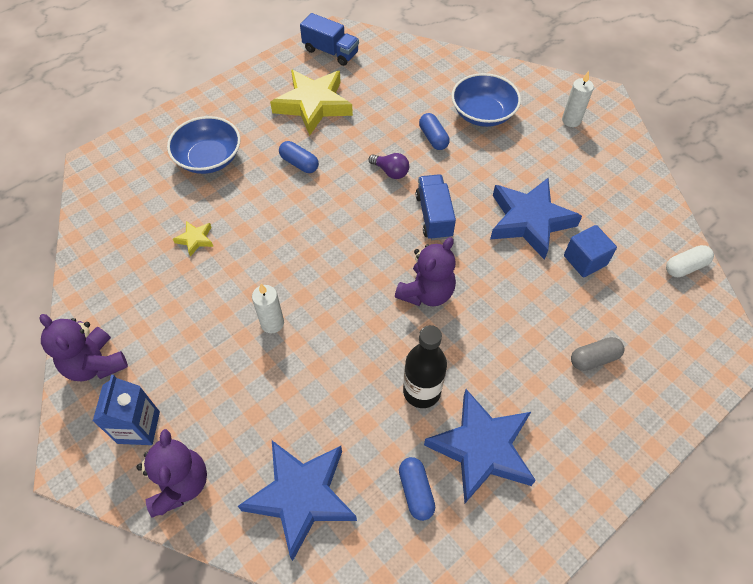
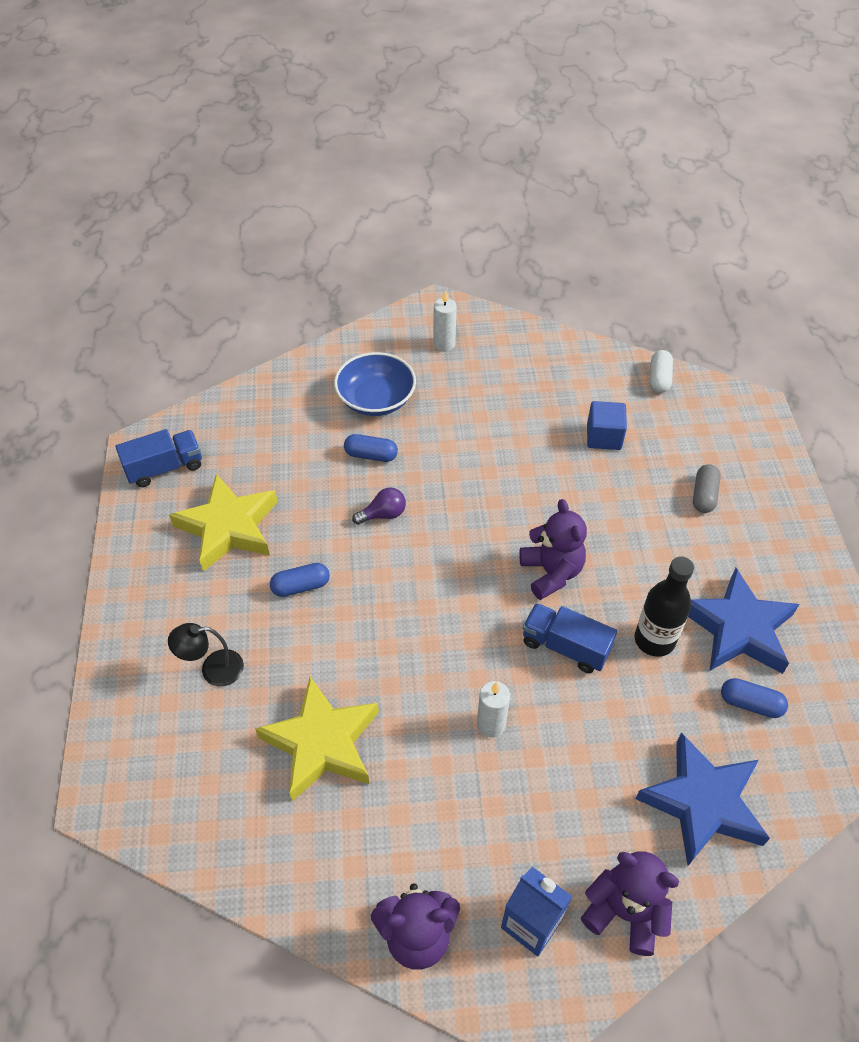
camera: 55 degrees left, 5 degrees down
(195, 239) = (322, 743): yellow star -> yellow star, size x2.32
(209, 158) = (213, 669): blue bowl -> black lamp
(434, 216) = (467, 513): blue truck -> blue truck (565, 646)
(529, 221) = (532, 447): blue star -> none

